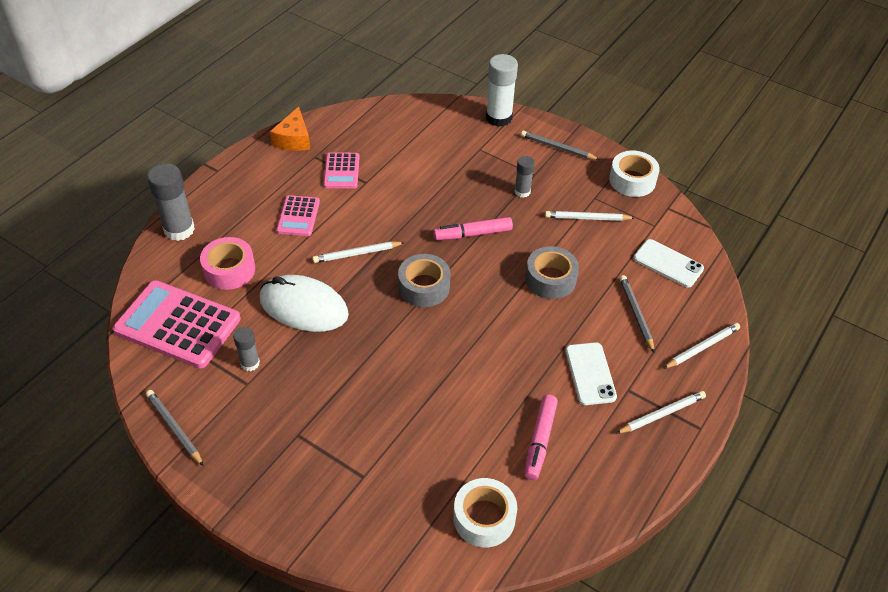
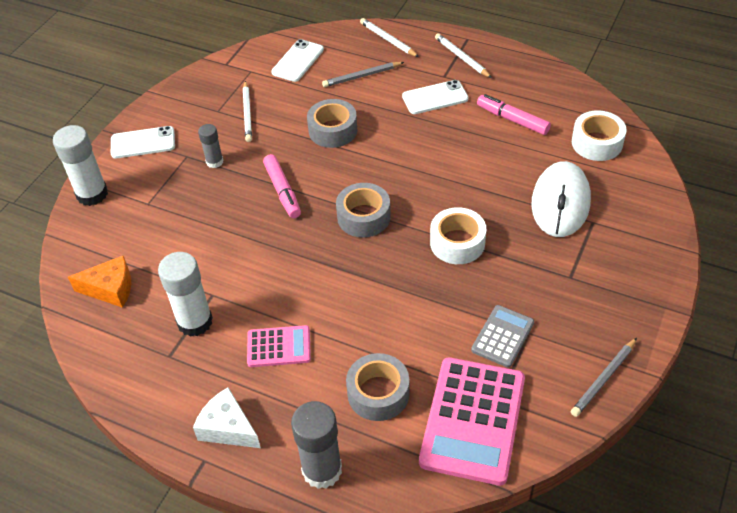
camera: 95 degrees left, 0 degrees up
(229, 270) = (378, 393): pink tape -> grey tape
(237, 183) = (228, 428): none -> white cheese
(250, 363) = (502, 336): grey glue stick -> grey calculator
(294, 139) = (136, 387): orange cheese -> orange cheese (110, 289)
(304, 307) = (415, 309): white mouse -> white mouse (560, 203)
(341, 171) = (195, 322): pink calculator -> white glue stick
(356, 253) = (328, 280): white pencil -> none
(540, 440) = (512, 120): pink marker -> pink marker turned 150 degrees counterclockwise
(557, 147) = (143, 143): grey pencil -> white phone
(632, 180) = (190, 88): white tape -> white tape (457, 243)

